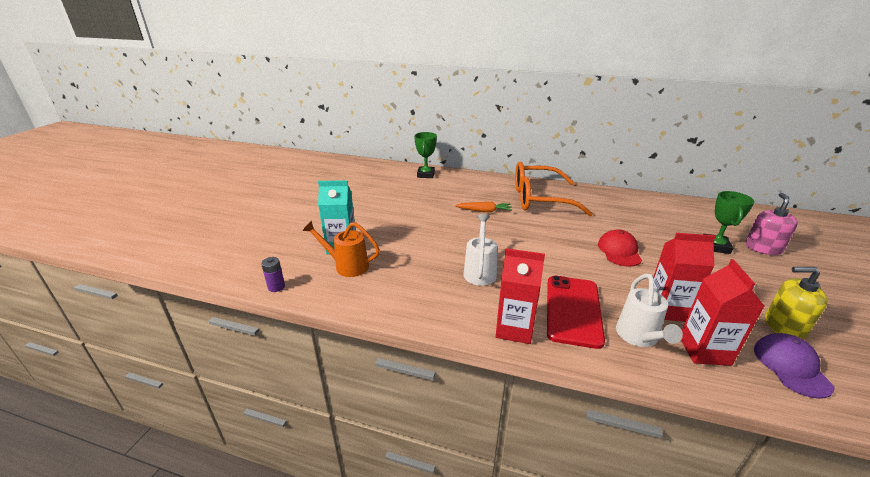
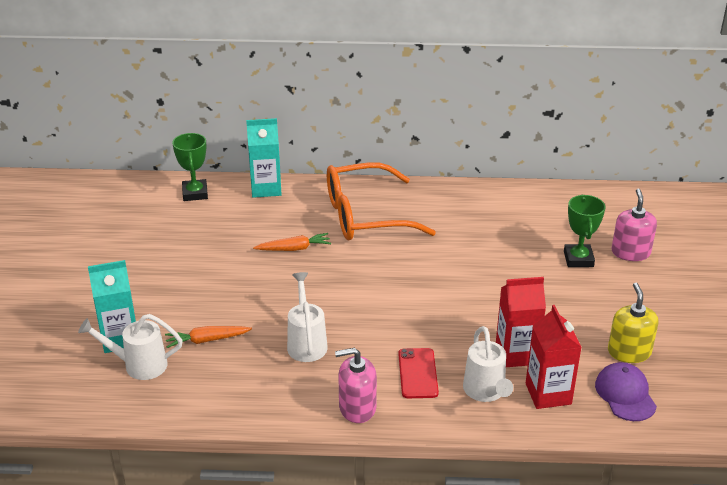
camera: 15 degrees left, 5 degrees up
(276, 287) = (62, 409): purple battery -> none
(347, 266) = (139, 365): orange watering can -> white watering can
(403, 257) = (207, 340): none -> orange carrot
(473, 177) = (266, 188): none -> turquoise carton
(514, 329) = (357, 407): red carton -> pink soap dispenser
(573, 310) = (418, 373): red phone -> red phone, size x0.63
(619, 251) = (468, 284): red cap -> none
(784, 326) = (629, 352): yellow soap dispenser -> yellow soap dispenser turned 90 degrees clockwise

